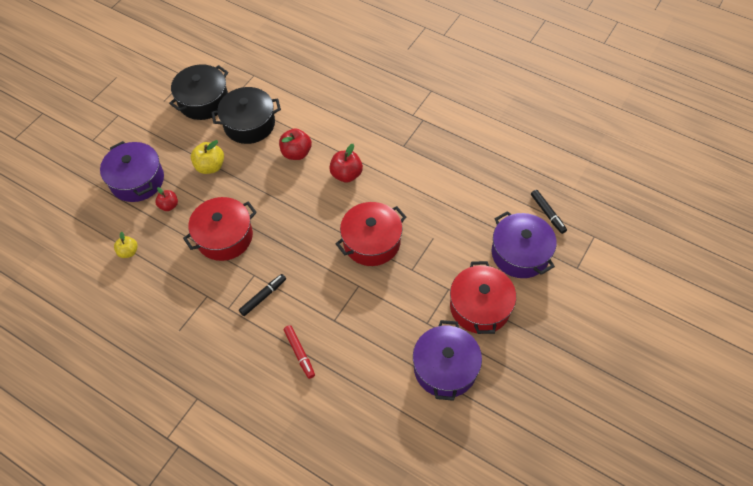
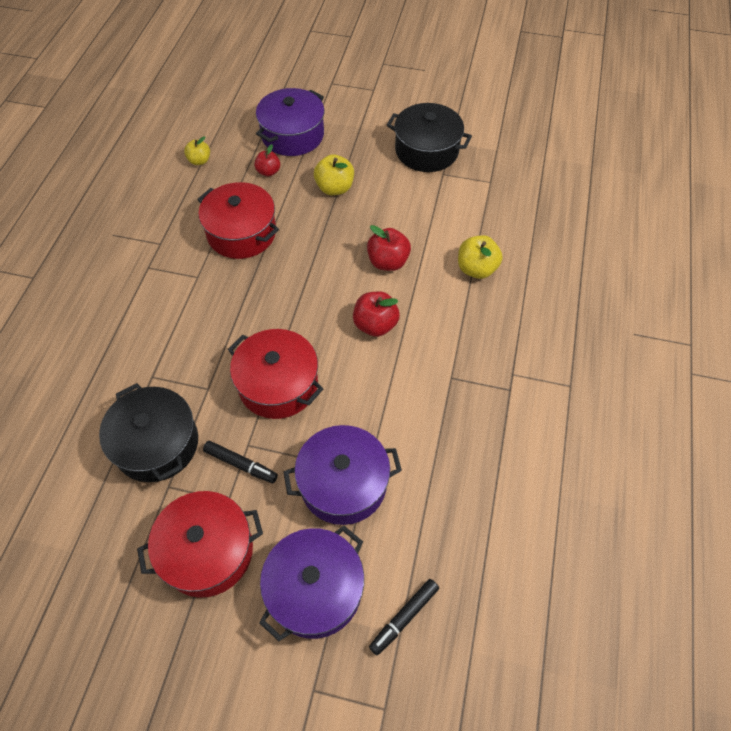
camera: 70 degrees right, 0 degrees up
(249, 124) = (412, 202): black pot -> black pot (157, 444)
(263, 296) = (170, 295): black marker -> black marker (241, 464)
(299, 353) = (101, 354): red marker -> none
(325, 107) = (476, 269): none -> yellow apple
(445, 368) = (103, 528): purple pot -> purple pot (343, 483)

